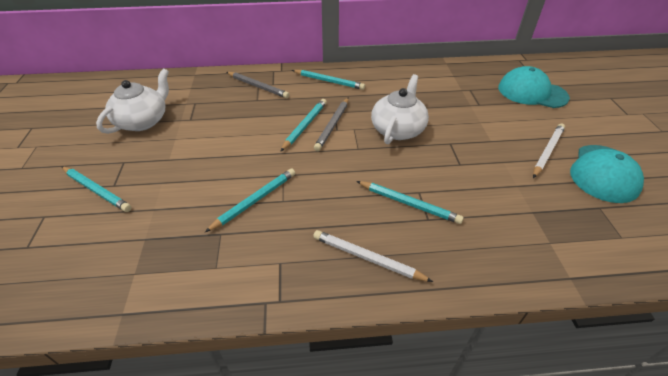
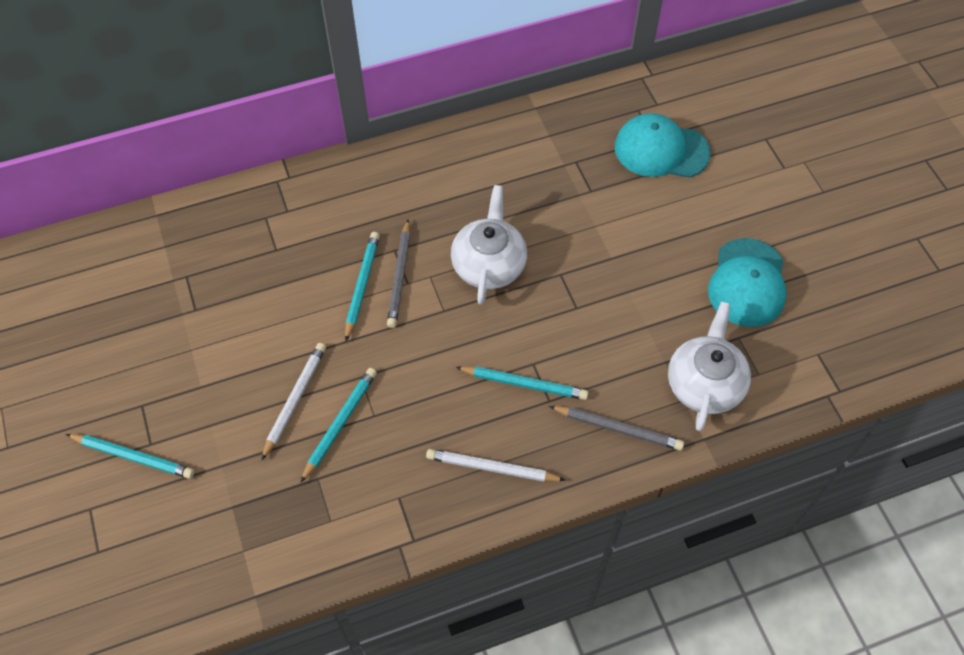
camera: 15 degrees left, 15 degrees up
(143, 121) = (128, 328): white teapot -> white teapot (704, 383)
(258, 86) = (266, 221): grey pencil -> grey pencil (618, 429)
(329, 81) = (369, 187): turquoise pencil -> none
(547, 151) = (682, 261): white pencil -> white pencil (295, 400)

